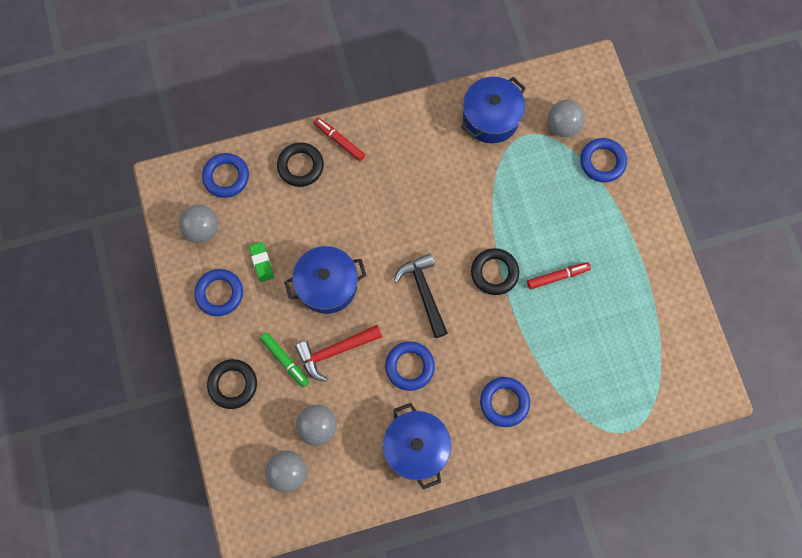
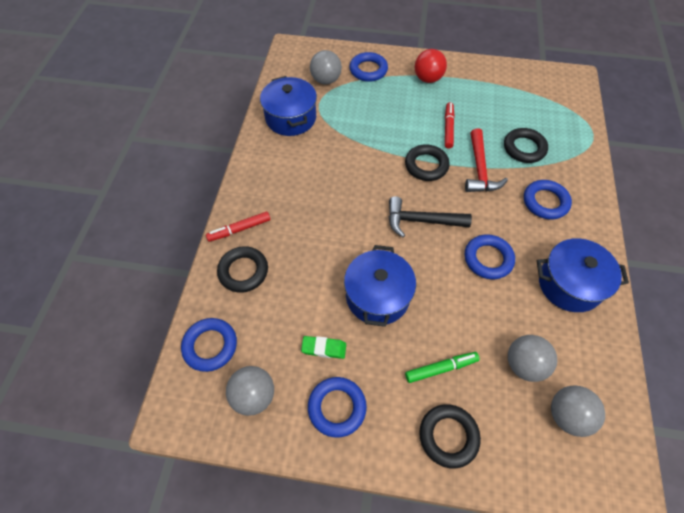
camera: 65 degrees left, 15 degrees down
(334, 351) = (449, 317): red hammer -> red hammer (479, 170)
(568, 362) = (524, 148): none -> black ring
(622, 229) = (428, 79): none -> red ball

